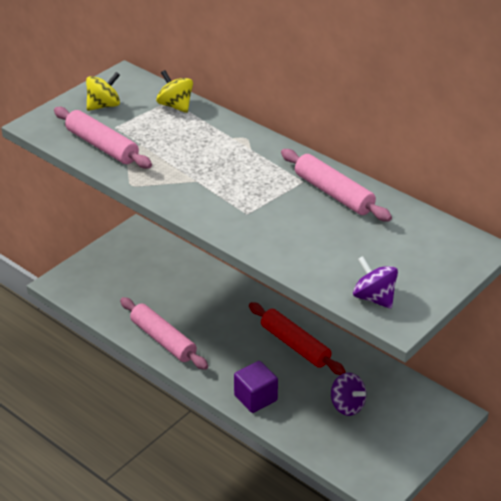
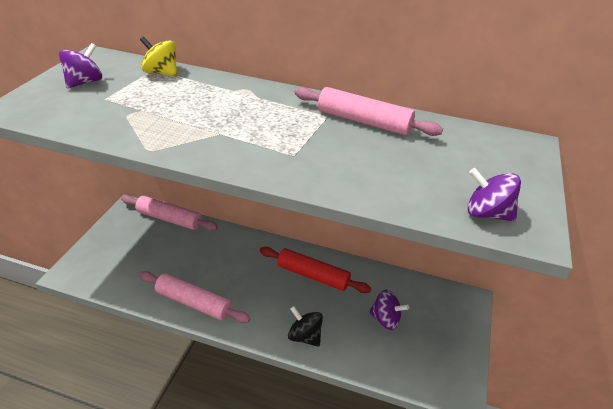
camera: 25 degrees left, 0 degrees up
(102, 146) = (97, 118): pink rolling pin -> pink rolling pin (169, 219)
(104, 105) = (84, 82): yellow spinning top -> purple spinning top
(255, 398) = (304, 336): purple cube -> black spinning top

